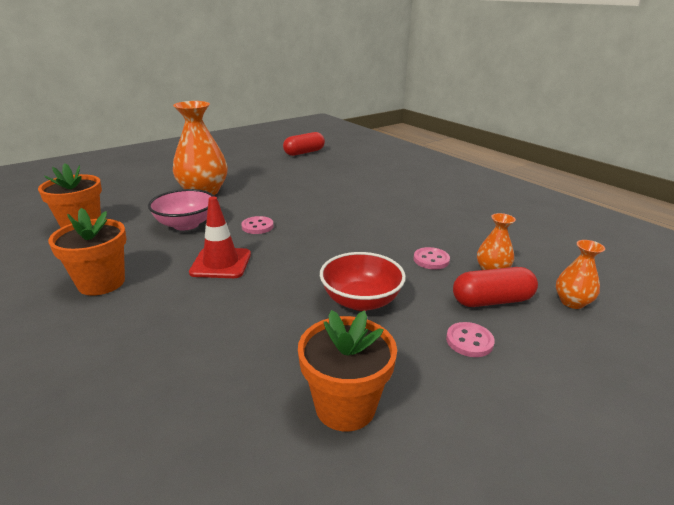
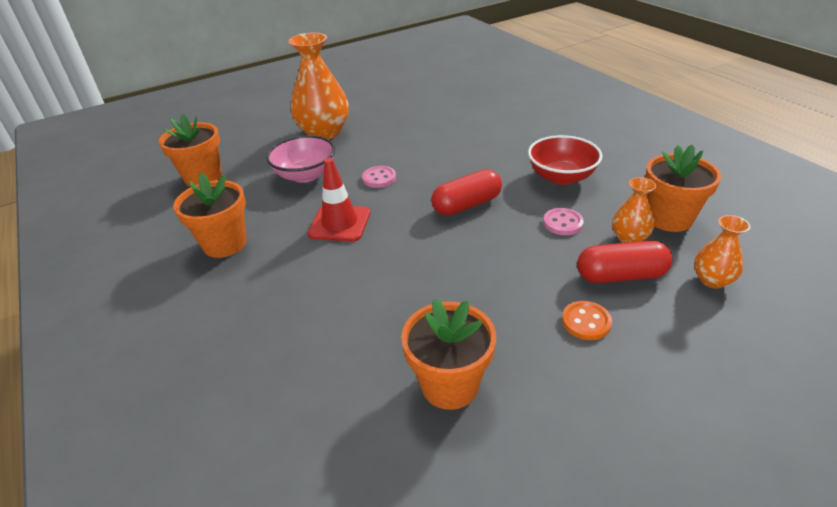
camera: 10 degrees right, 10 degrees up
(304, 152) = (438, 76): red capsule -> red capsule (466, 205)
(361, 301) = (479, 271): red bowl -> red bowl (561, 177)
(469, 341) = (586, 322): pink button -> orange button
(522, 255) = (669, 218): none -> orange flower pot

